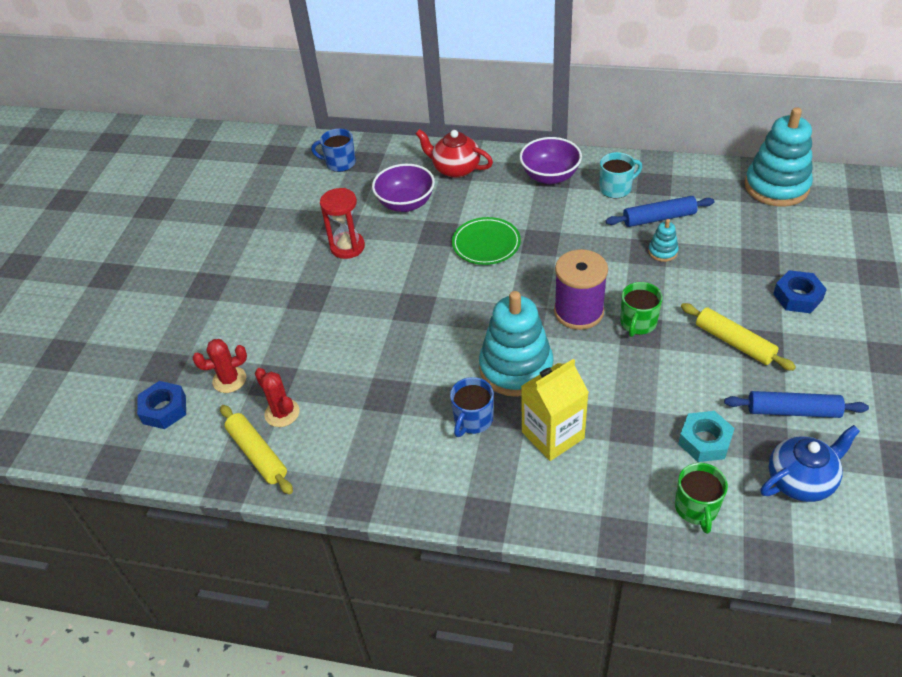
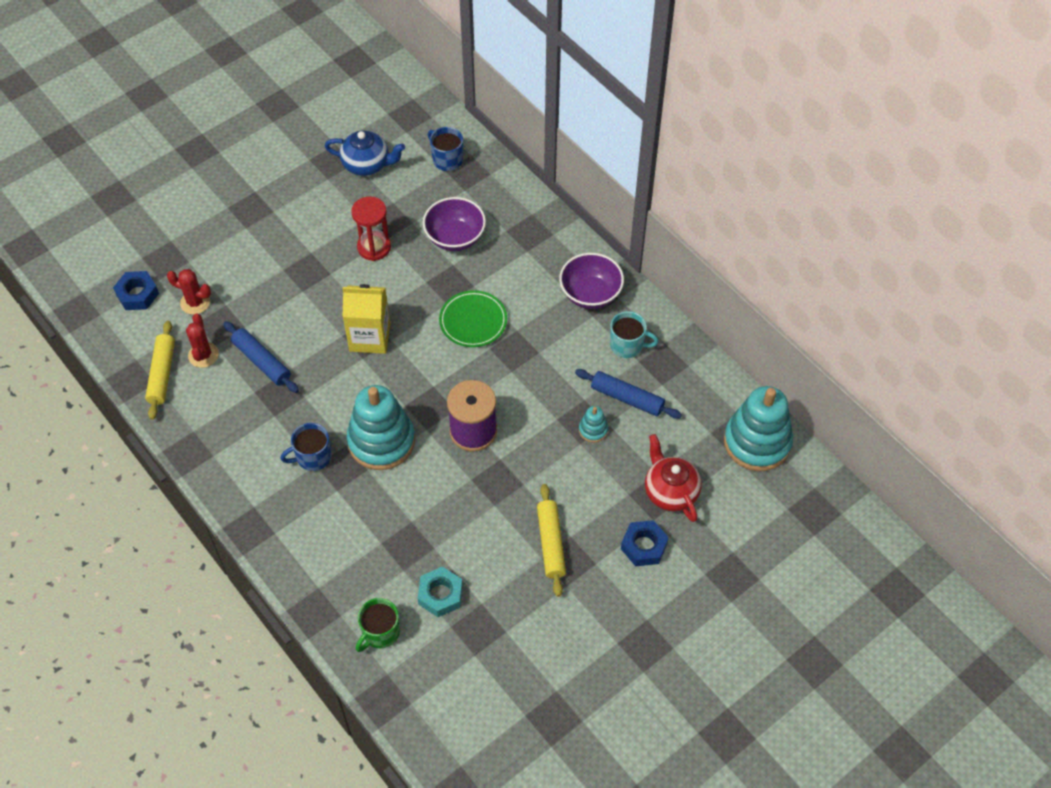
camera: 35 degrees right, 10 degrees up
(455, 169) = (526, 231): red teapot -> red teapot (670, 491)
(553, 435) = (350, 509): yellow carton -> yellow carton (370, 337)
(638, 323) = (503, 473): green mug -> none
(793, 411) = (525, 624): blue rolling pin -> blue rolling pin (262, 361)
(801, 480) = (468, 672): blue teapot -> blue teapot (367, 164)

